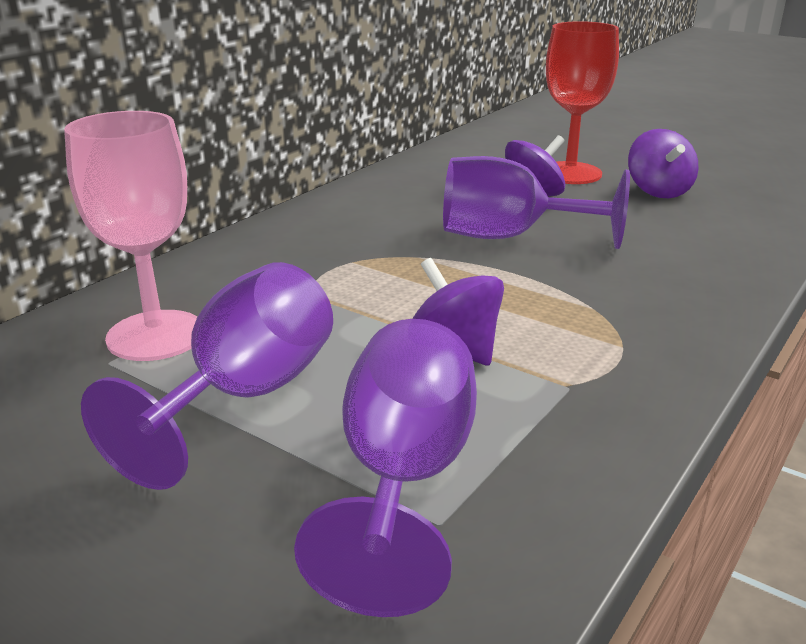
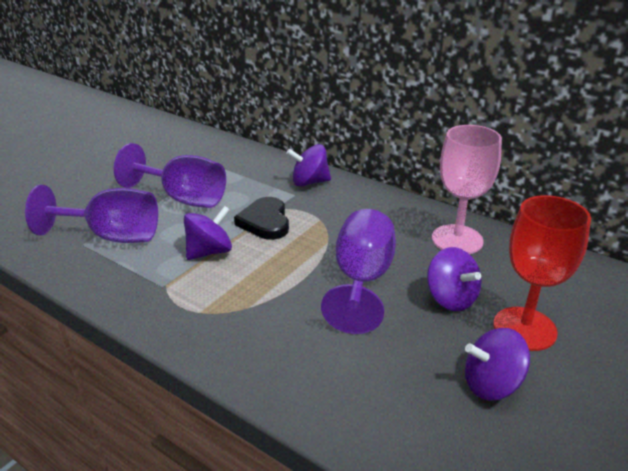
camera: 90 degrees right, 5 degrees up
(156, 335) = (240, 174): pink goblet -> pink goblet (457, 240)
(224, 268) = (309, 182): none -> purple spinning top
(356, 303) = (265, 222): none -> black heart

